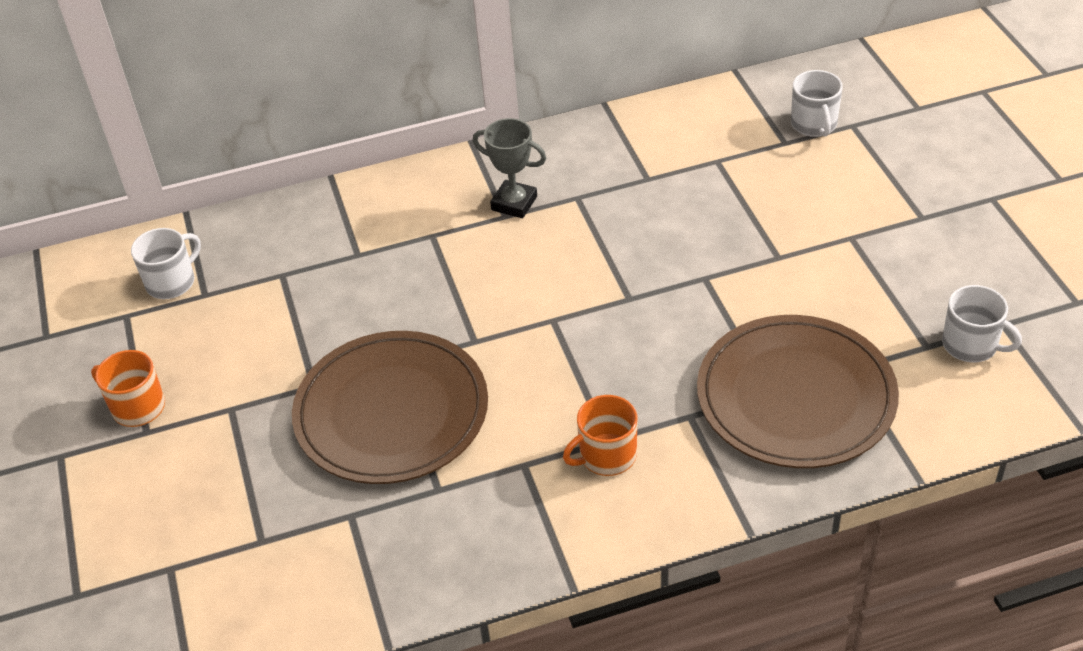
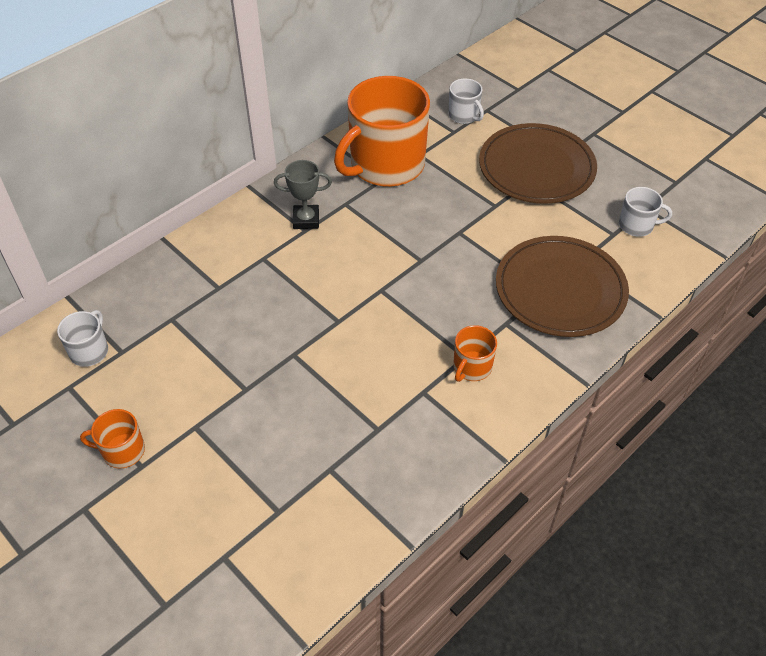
camera: 30 degrees left, 5 degrees up
(391, 412) = (313, 388): brown plate -> brown plate (536, 168)
(662, 162) = (386, 165): none -> orange mug

